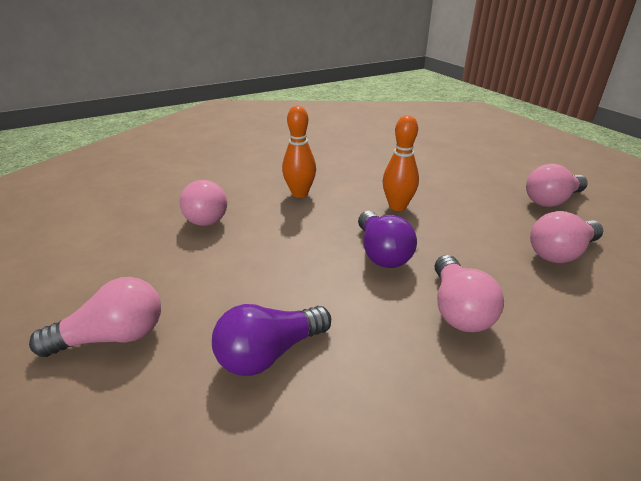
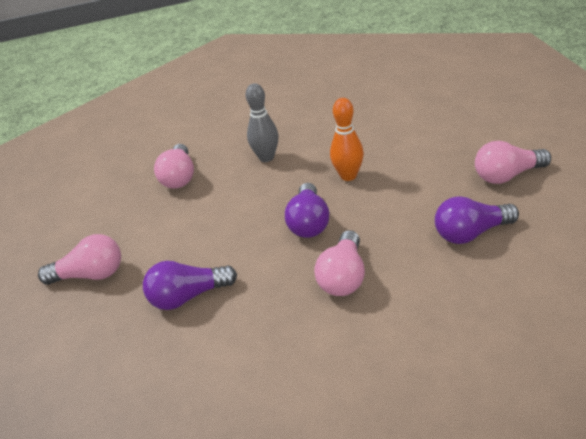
camera: 20 degrees right, 5 degrees up
(299, 193) = (266, 157): orange bowling pin -> grey bowling pin
(561, 253) = (471, 233): pink light bulb -> purple light bulb

